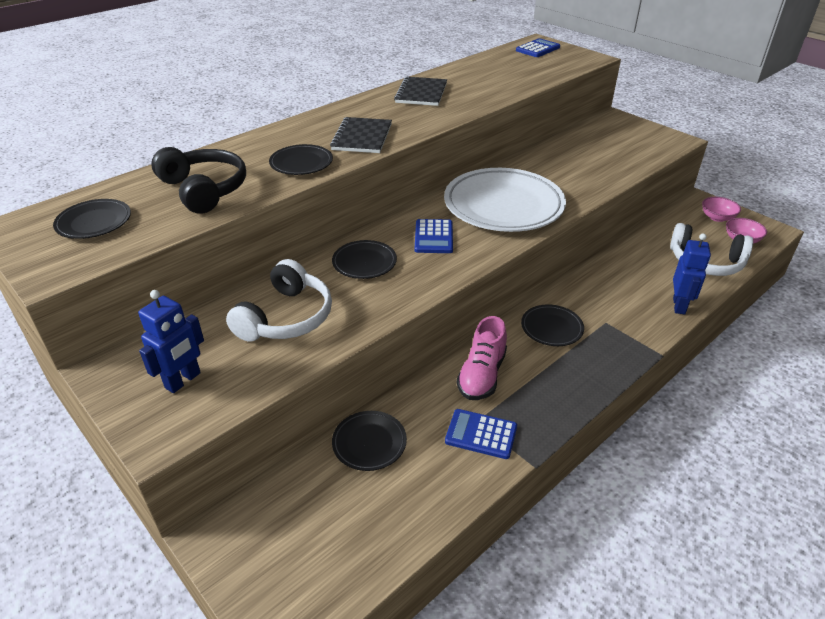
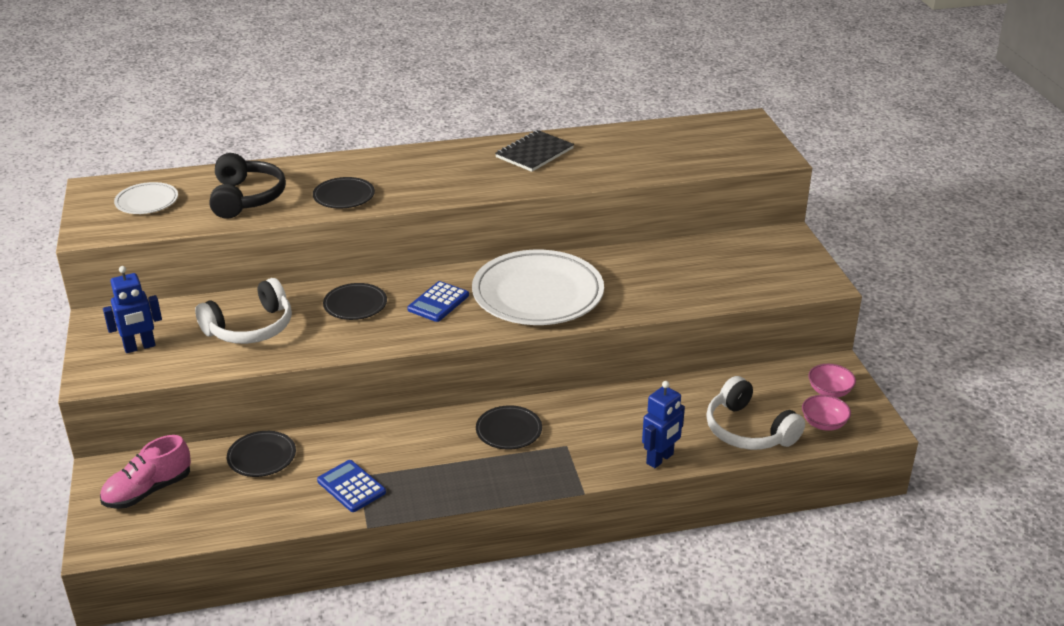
camera: 30 degrees right, 5 degrees down
(94, 222) = (147, 202): black plate -> white plate
(362, 137) = (423, 185): black notebook -> none
(481, 375) = (402, 444): pink shoe -> pink shoe (148, 491)
(537, 49) = (731, 130): blue calculator -> none

